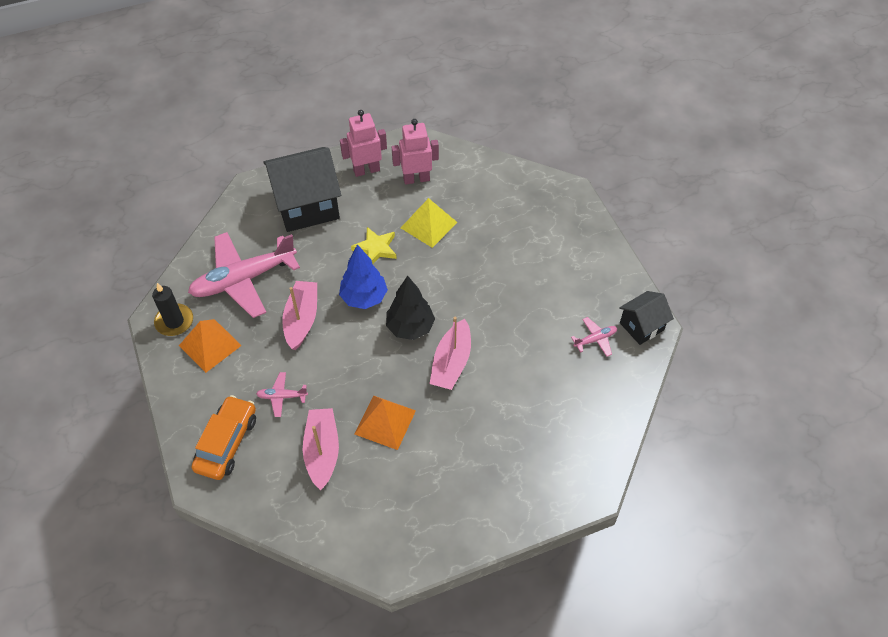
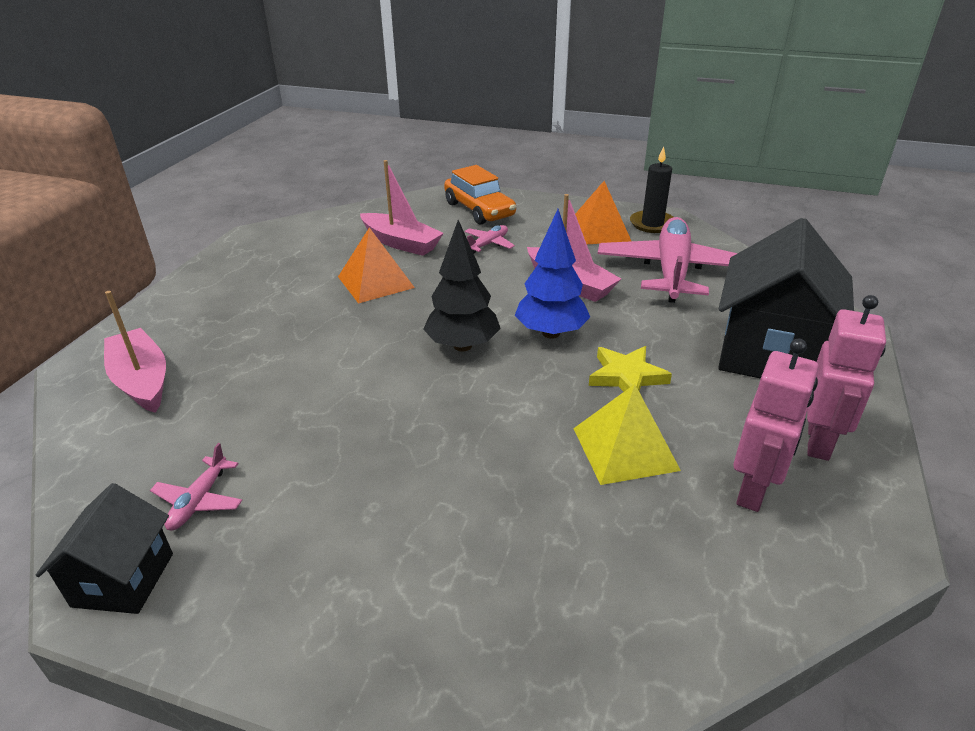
camera: 130 degrees right, 20 degrees down
(451, 362) = (373, 351): pink boat -> pink boat (142, 381)

